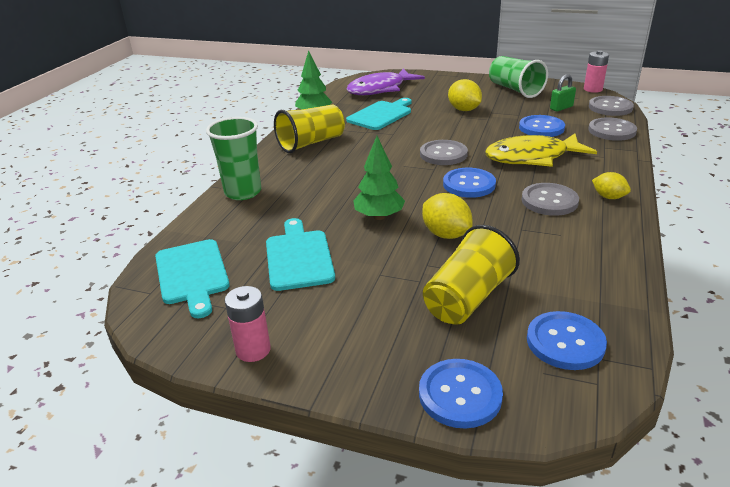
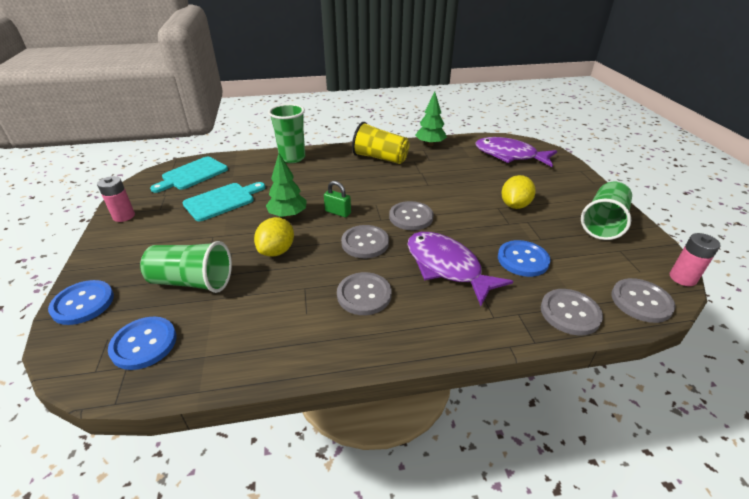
camera: 60 degrees right, 5 degrees up
(381, 115) = (458, 170): turquoise cutting board -> none
(467, 298) = (192, 282): yellow cup -> green cup
(469, 184) = (365, 243): blue button -> grey button
(532, 157) = (446, 267): yellow fish -> purple fish
(561, 108) = (592, 263): green padlock -> green padlock (338, 212)
(608, 197) = (398, 334): yellow lemon -> none

